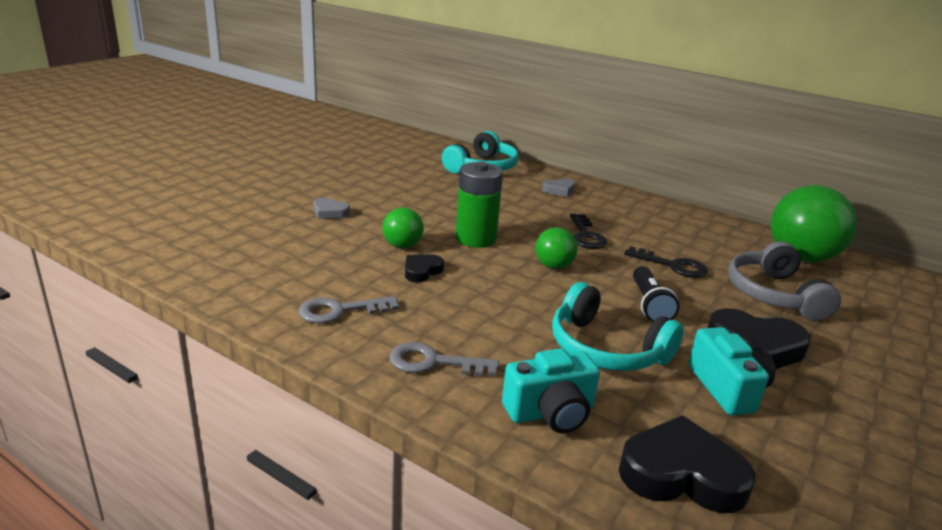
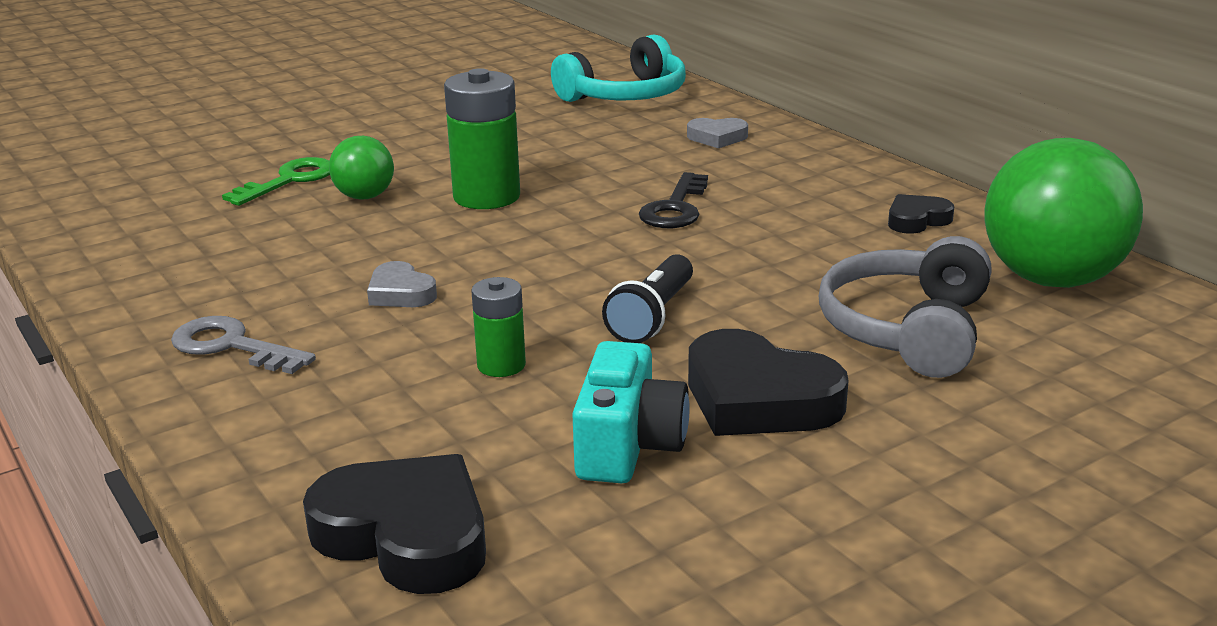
camera: 25 degrees right, 0 degrees up
(330, 212) = (314, 144): grey heart -> grey heart (400, 293)
(340, 311) = (184, 269): grey key -> none
(341, 239) = (289, 180): none -> green key
(422, 271) = (352, 232): black heart -> black heart (917, 220)
(551, 412) = (316, 429): turquoise camera -> none
(553, 266) = (562, 246): green ball -> none
(606, 349) = (501, 365): turquoise headphones -> green battery
(673, 266) = (773, 266): black key -> none

